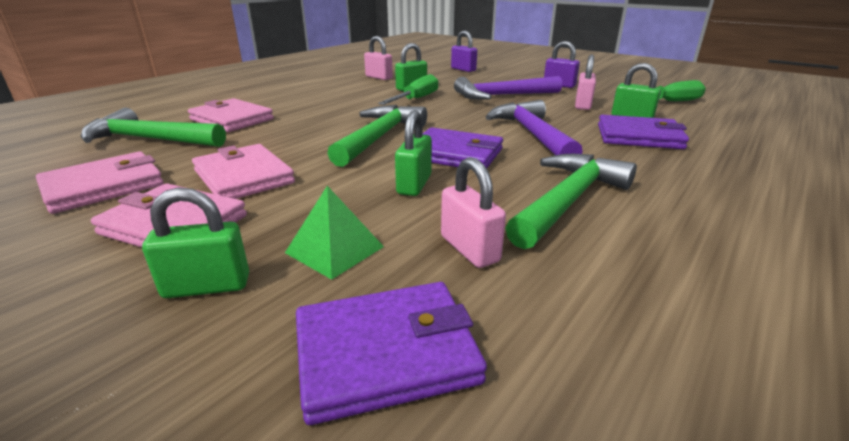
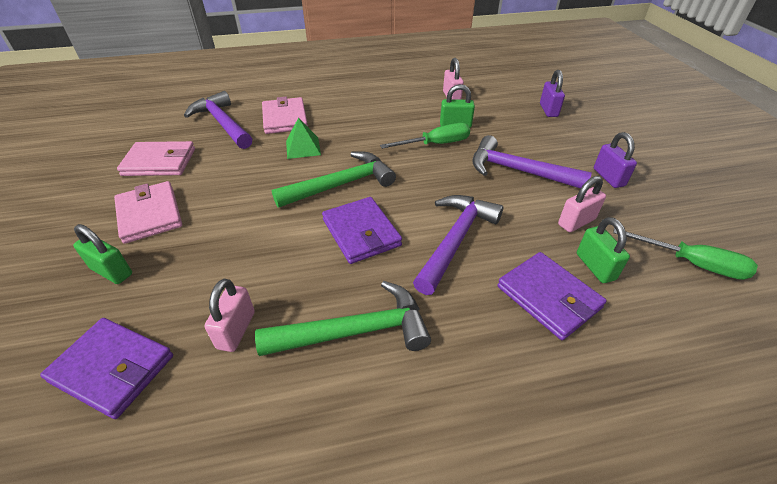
camera: 40 degrees right, 15 degrees up
(150, 139) = (222, 123): green hammer -> purple hammer
(244, 177) = (220, 188): pink wallet -> none
(335, 249) = (182, 282): green pyramid -> green pyramid (303, 147)
(414, 184) = (291, 251): green padlock -> none

